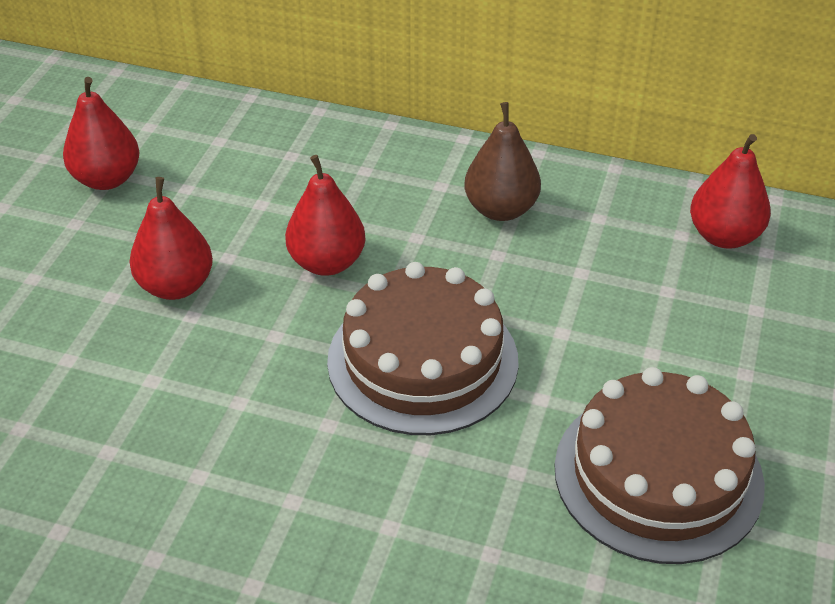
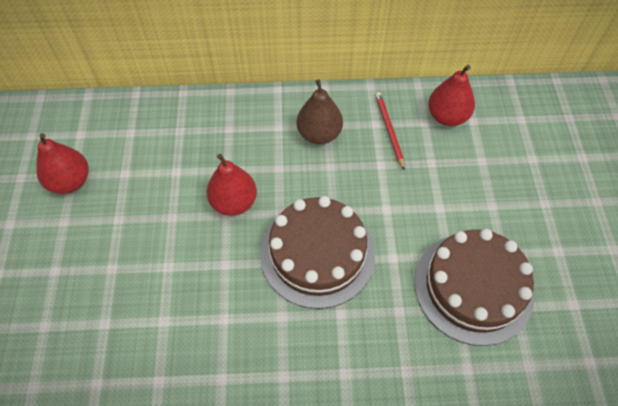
camera: 20 degrees left, 15 degrees up
(176, 286) = (149, 248): red pear -> none
(617, 231) = (389, 130): none -> red pencil

